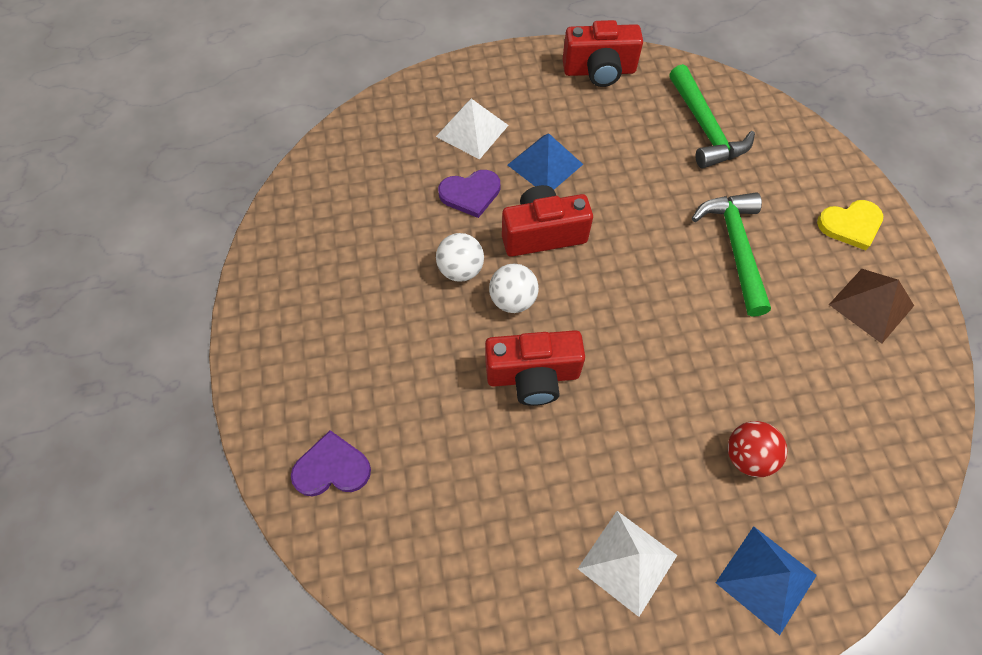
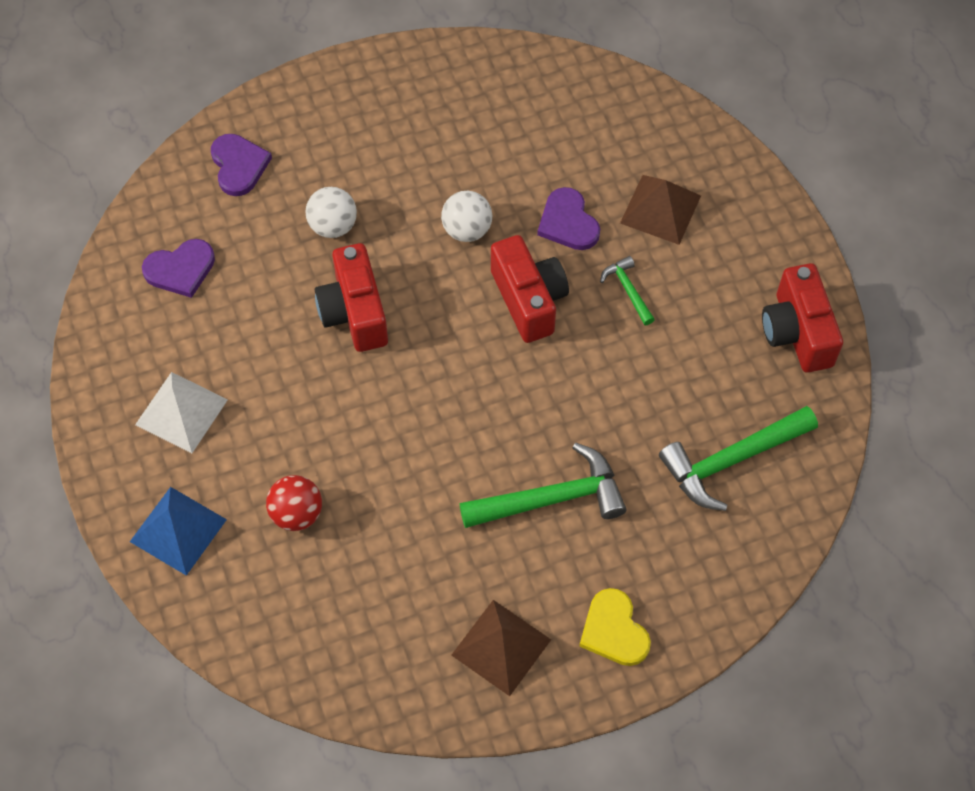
camera: 80 degrees right, 0 degrees up
(450, 545) = (180, 269): none -> purple heart
(472, 131) = (660, 209): white pyramid -> brown pyramid
(513, 300) = (439, 283): white ball -> white ball (333, 226)
(545, 164) = (628, 290): blue pyramid -> green hammer

